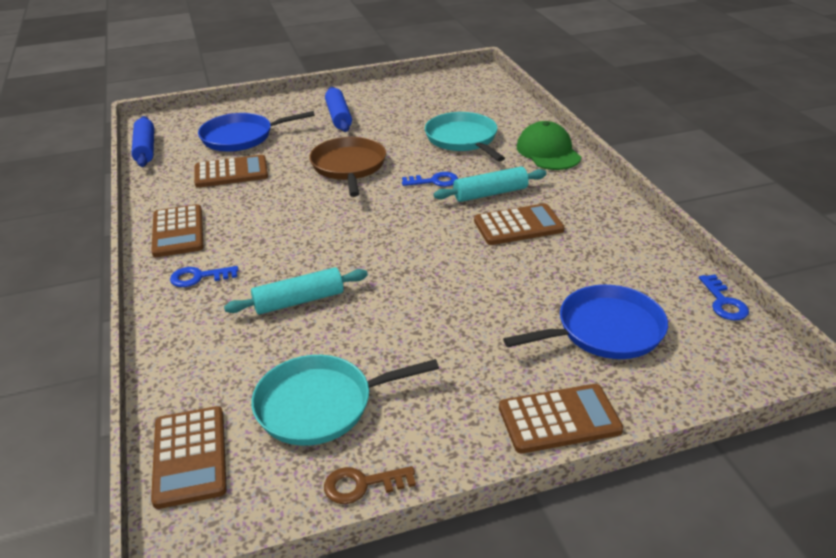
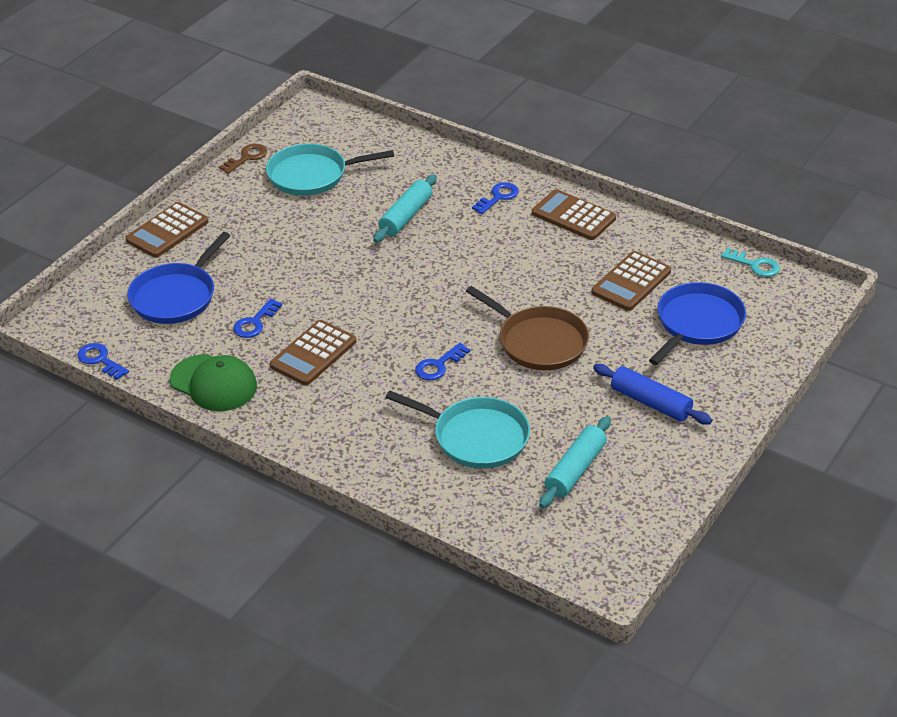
camera: 140 degrees right, 5 degrees up
(145, 149) = (755, 265): blue rolling pin -> turquoise key
(190, 456) = (349, 127): brown calculator -> none
(320, 405) = (312, 175): turquoise pan -> turquoise pan turned 135 degrees counterclockwise
(490, 193) = (372, 377): turquoise rolling pin -> turquoise rolling pin (575, 470)
(545, 270) = (255, 323): none -> blue key
(548, 152) = (369, 464): green cap -> green cap (214, 383)

